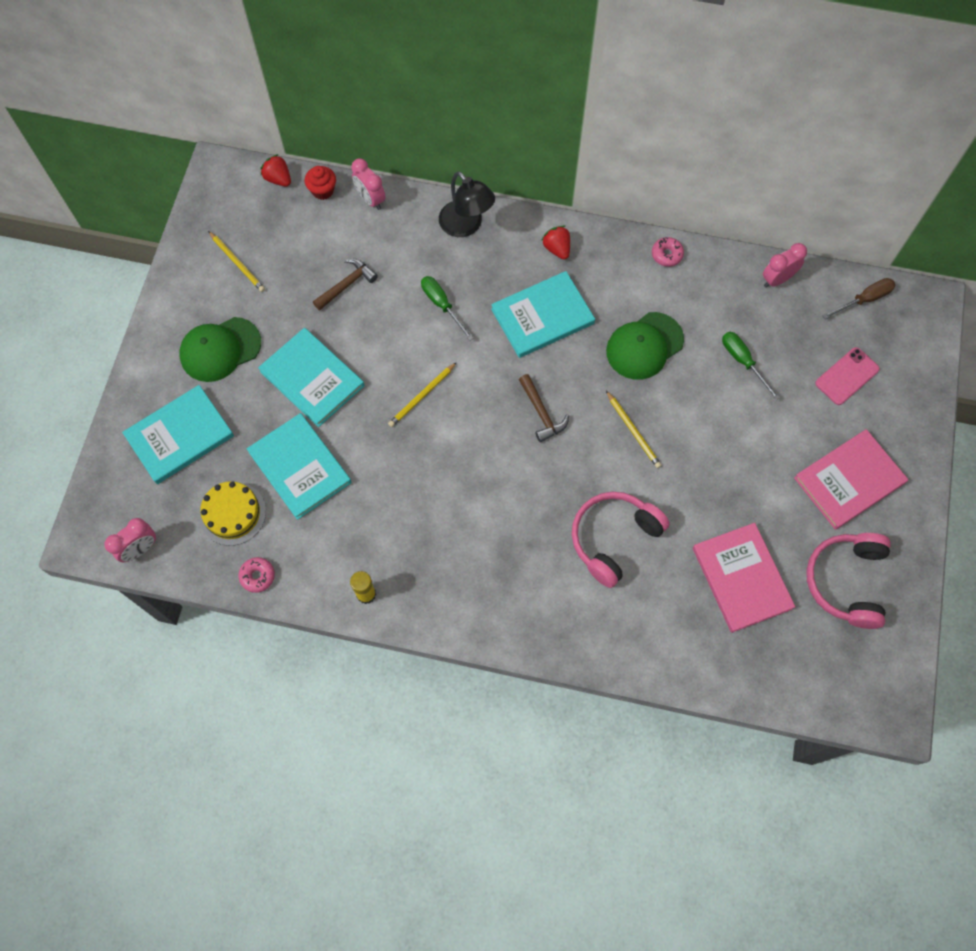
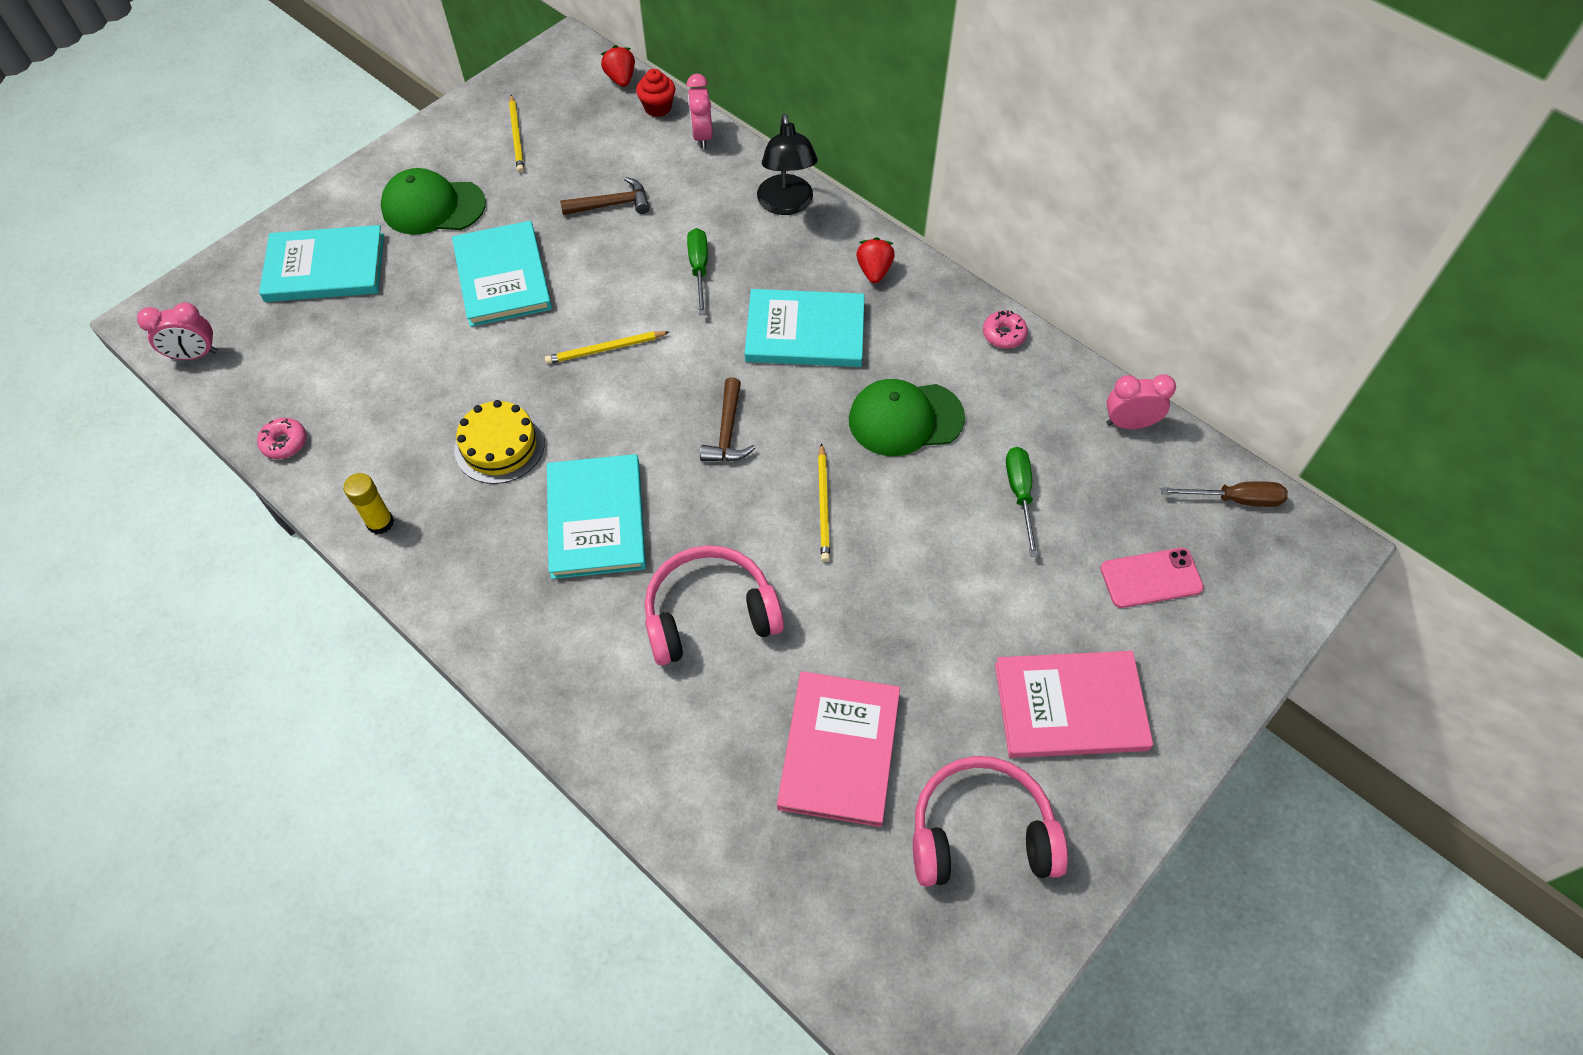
camera: 30 degrees right, 10 degrees down
(232, 513) = (313, 367): yellow cake -> yellow cake (499, 446)
(300, 467) = (418, 356): turquoise book -> turquoise book (596, 519)
(846, 581) = (981, 833): pink headphones -> pink headphones turned 45 degrees clockwise

